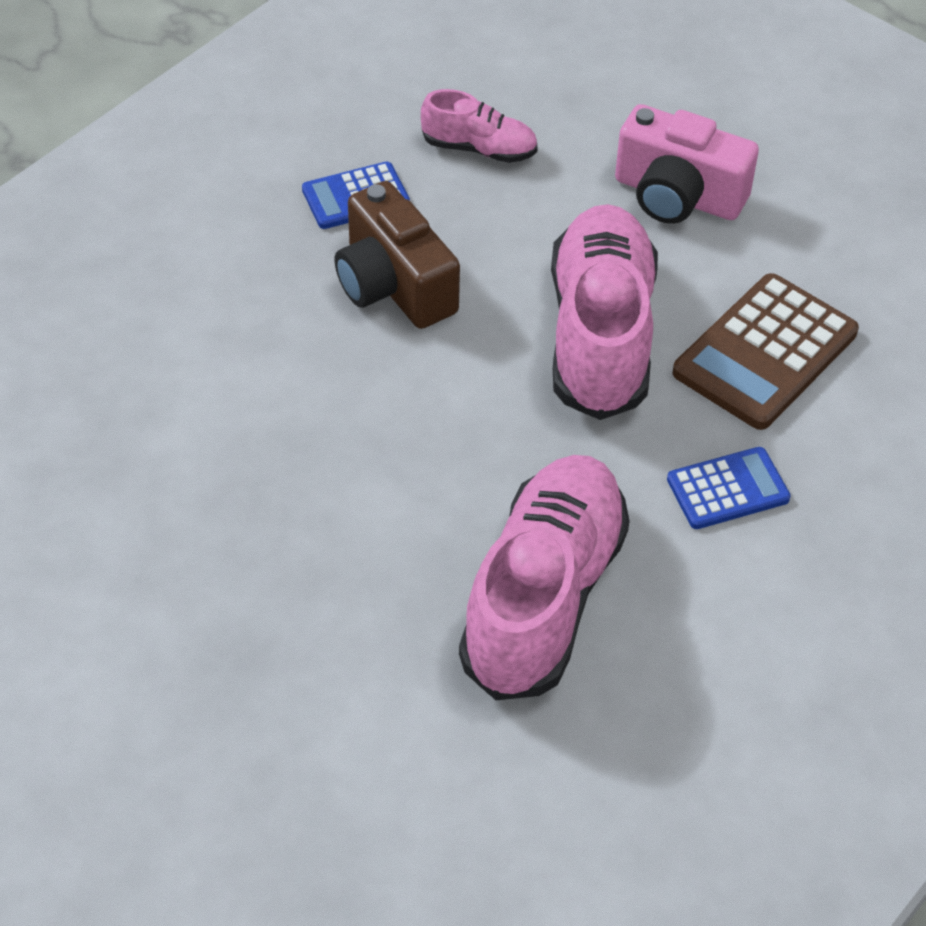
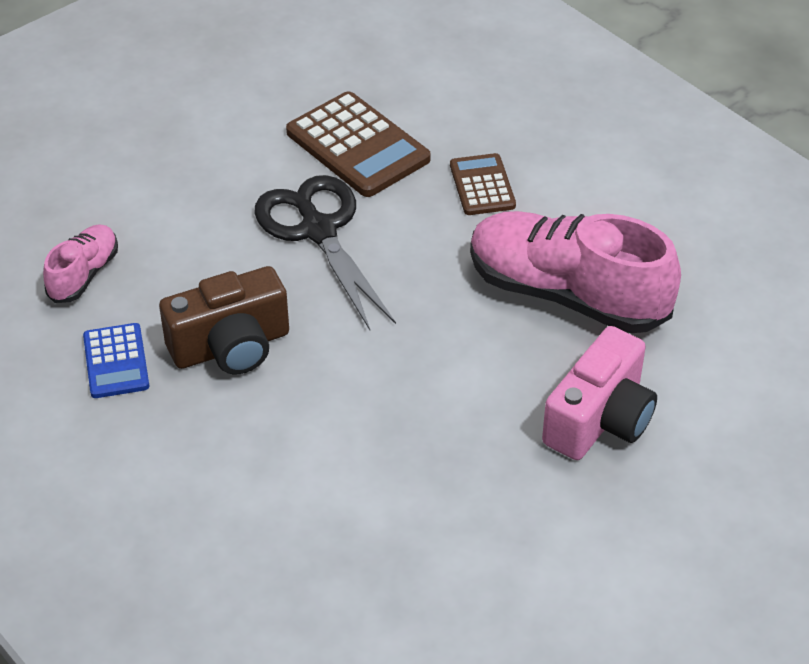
camera: 80 degrees left, 5 degrees down
(600, 334) = (318, 230): pink shoe -> black scissors
(677, 196) = (181, 166): pink camera -> pink camera (600, 419)
(728, 489) = (482, 185): blue calculator -> brown calculator

